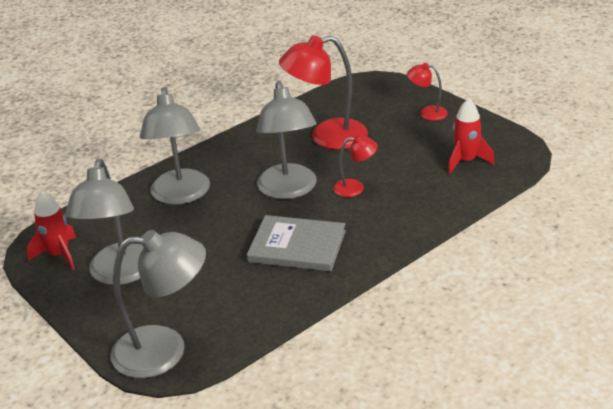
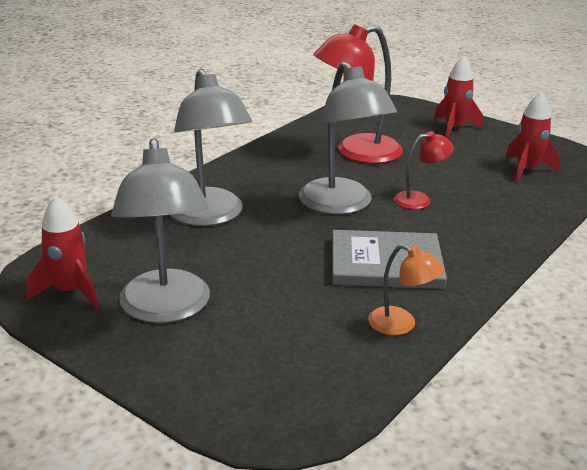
camera: 15 degrees left, 5 degrees down
(165, 350) = (273, 403): grey lamp -> none
(282, 299) = (401, 325): none -> orange lamp
(427, 113) = (454, 128): red lamp -> red rocket

